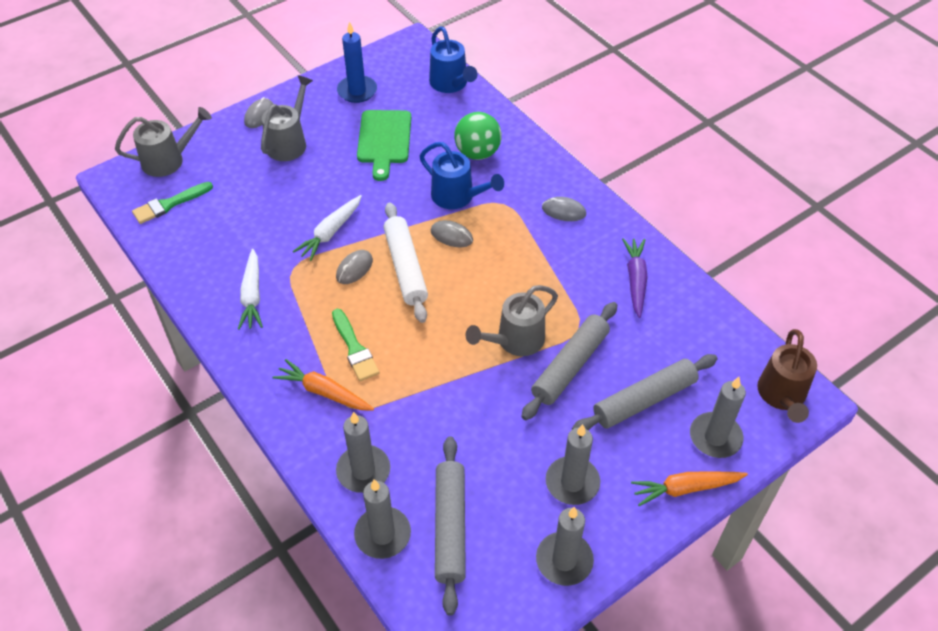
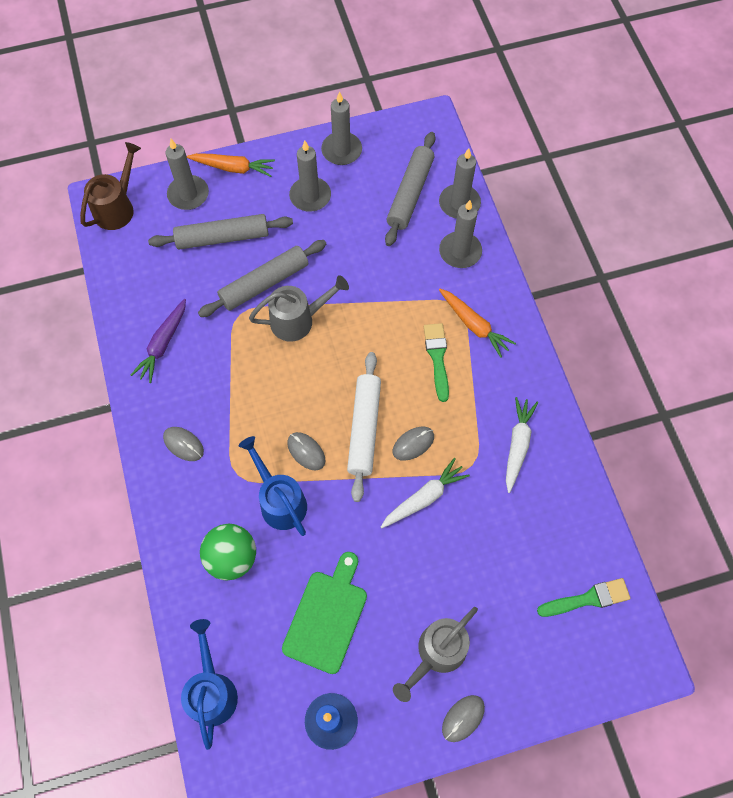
camera: 160 degrees left, 15 degrees up
(169, 160) = (582, 673): grey watering can -> none

